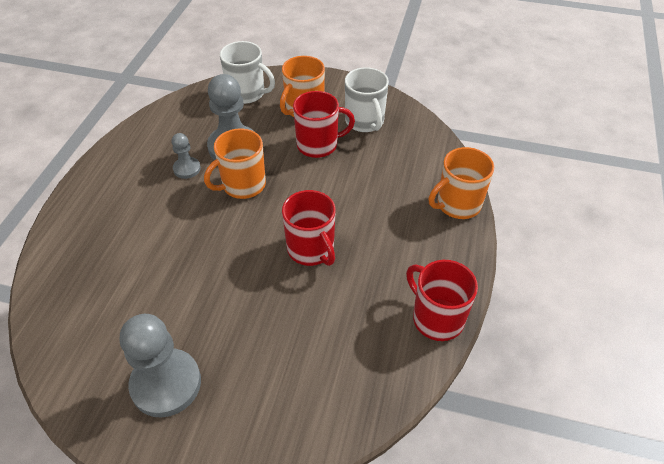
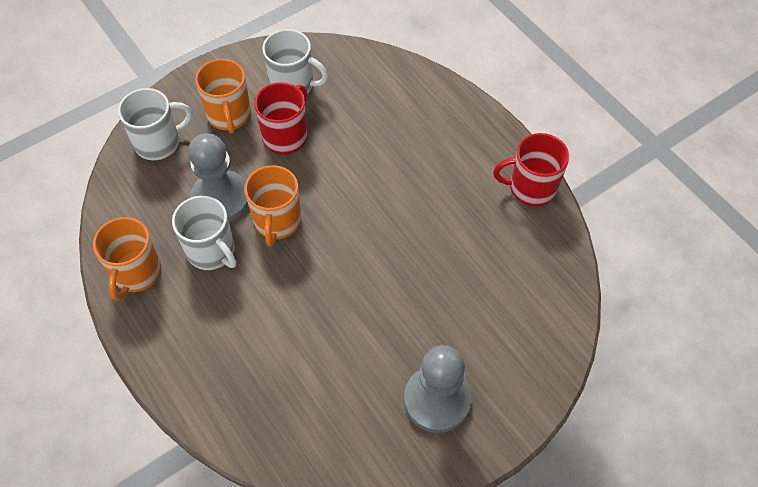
camera: 50 degrees left, 10 degrees up
(187, 169) = (212, 251): grey pawn -> white mug
(311, 250) = (397, 220): red mug -> none
(457, 204) = (444, 95): orange mug -> orange mug (136, 273)

